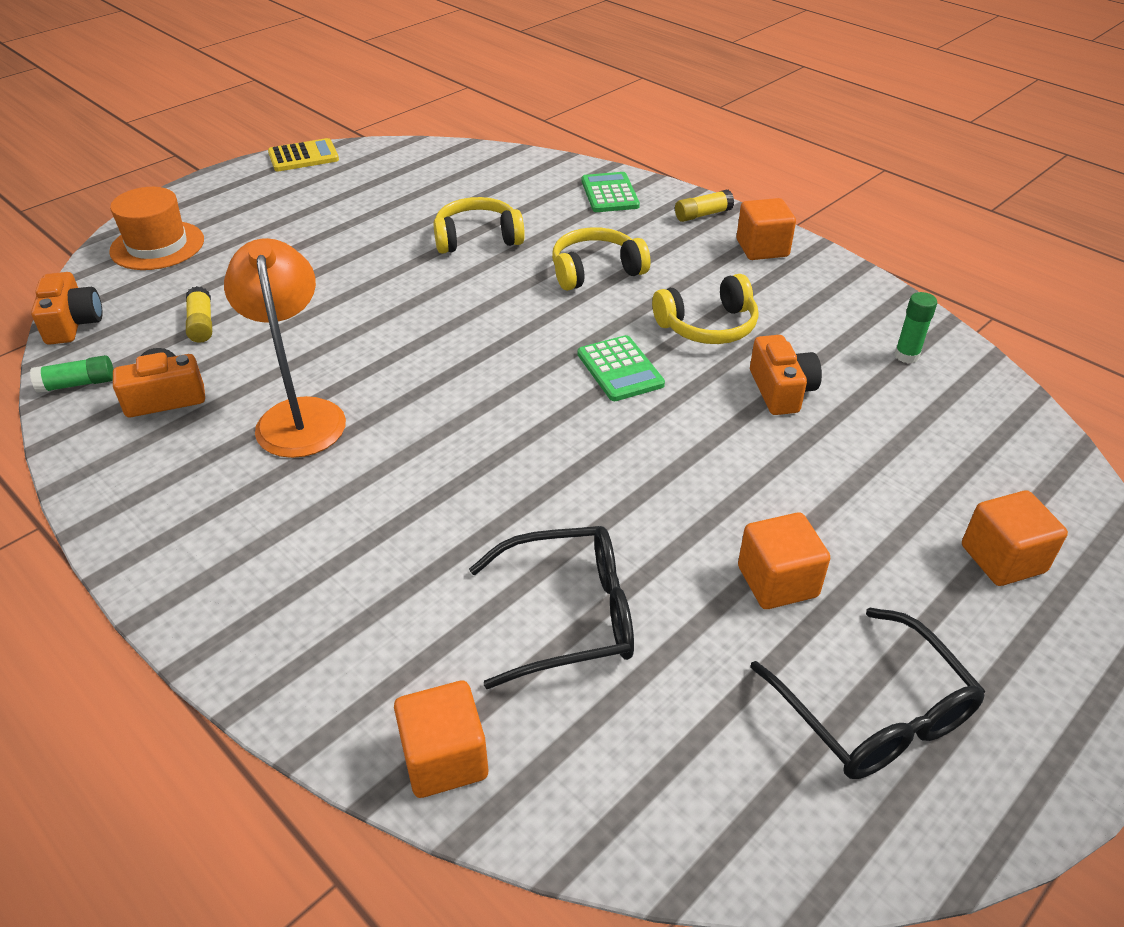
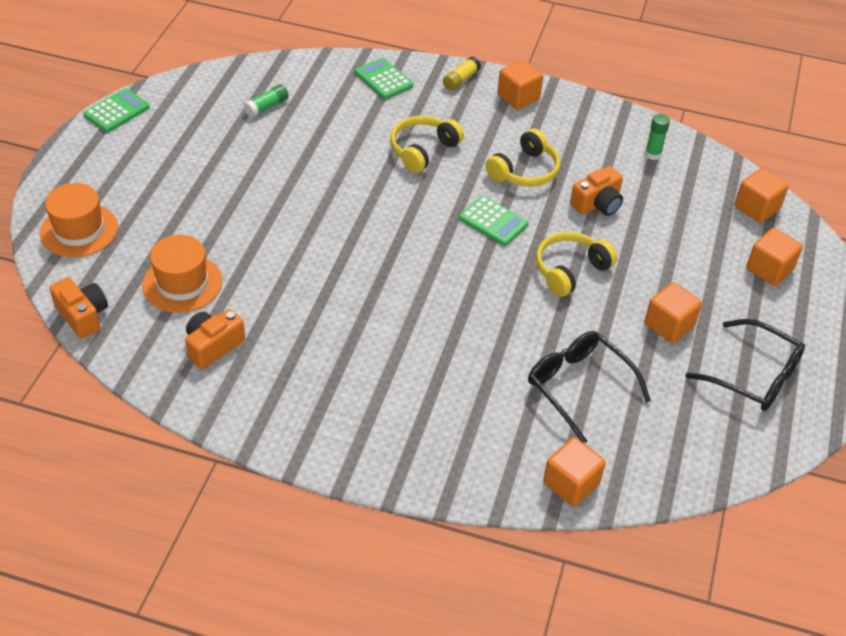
camera: 30 degrees left, 5 degrees up
(78, 384) = (139, 359): green glue stick -> green glue stick (267, 107)
(201, 324) = (182, 283): yellow glue stick -> orange hat
(299, 415) = (317, 325): orange lamp -> none
(303, 156) = (116, 111): yellow calculator -> green calculator
(477, 238) = (320, 148): yellow headphones -> yellow headphones (570, 270)
(571, 615) = (578, 386): black glasses -> black glasses turned 90 degrees counterclockwise
(781, 390) = (597, 204): orange camera -> orange camera turned 90 degrees clockwise
(1032, 467) = (757, 208): none -> orange cube

